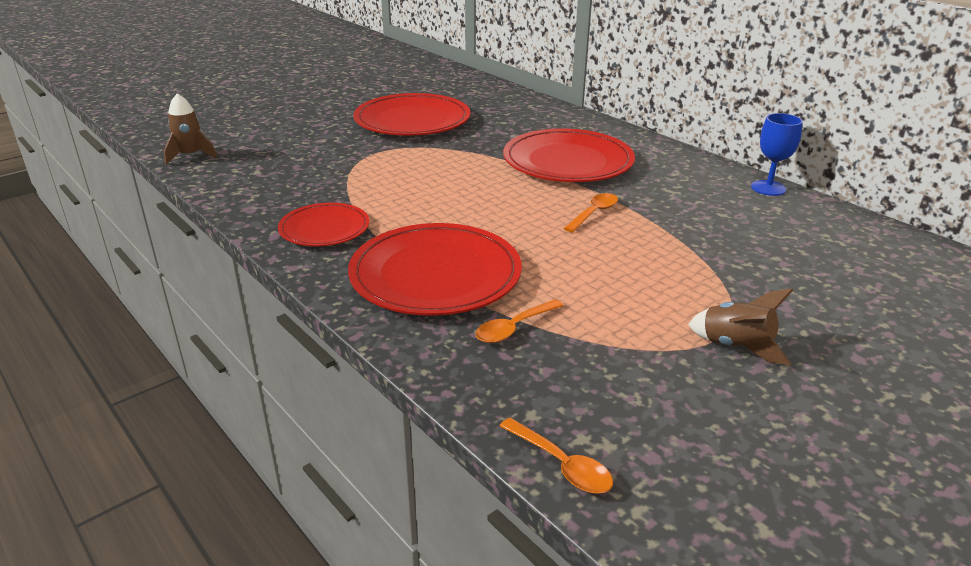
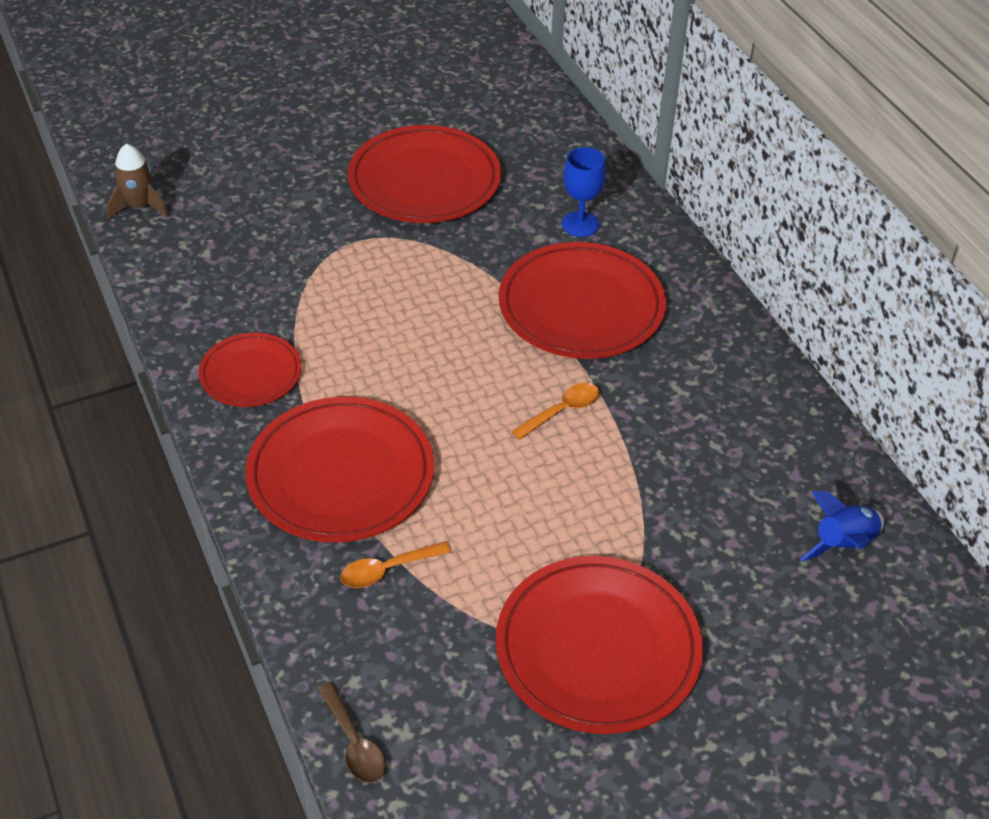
camera: 15 degrees right, 15 degrees up
(561, 464) = (354, 742): orange spoon -> brown spoon
(736, 346) = (598, 648): brown rocket -> red plate
(768, 188) = (804, 409): blue goblet -> blue goblet (580, 224)
(865, 251) = (843, 544): none -> blue rocket

